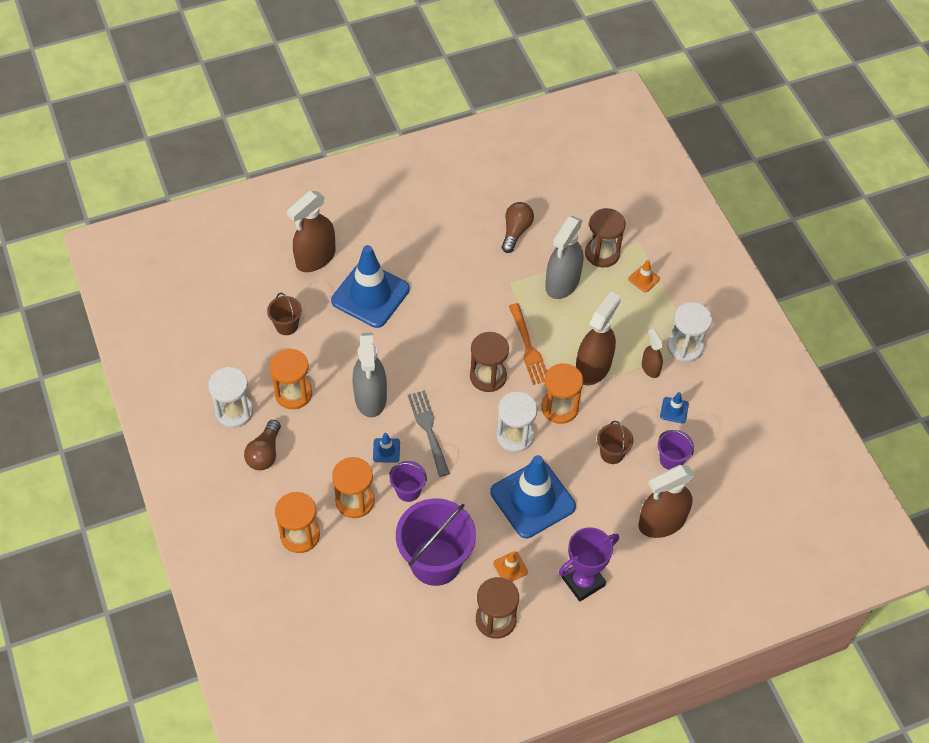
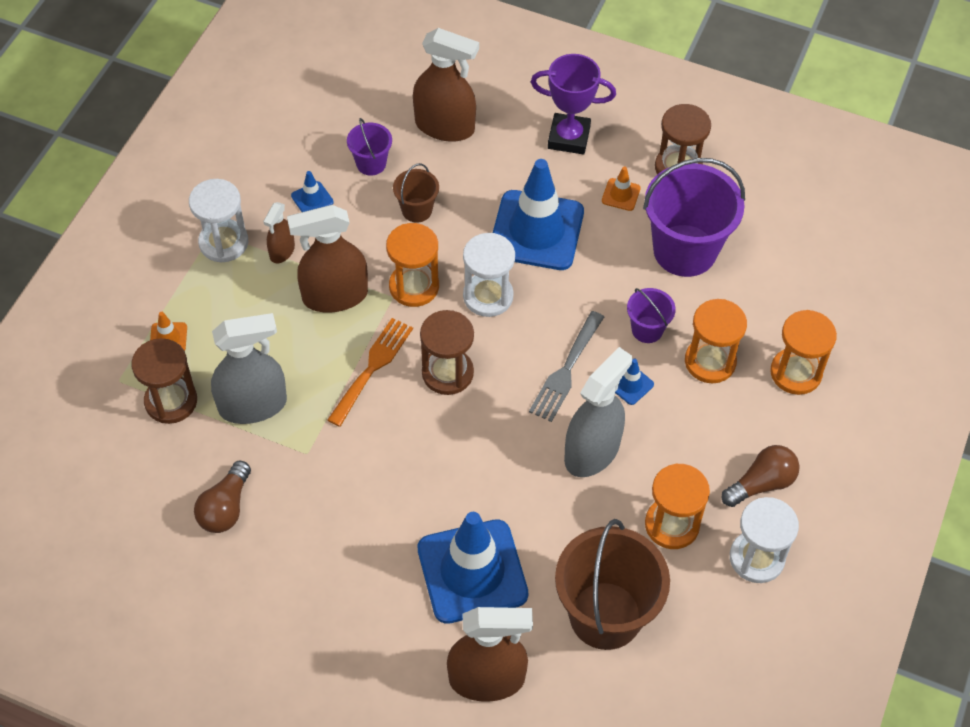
camera: 135 degrees left, 0 degrees up
(286, 325) = (605, 615): brown bucket -> brown bucket, size x2.07
(516, 231) = (225, 508): brown light bulb -> brown light bulb turned 45 degrees counterclockwise

